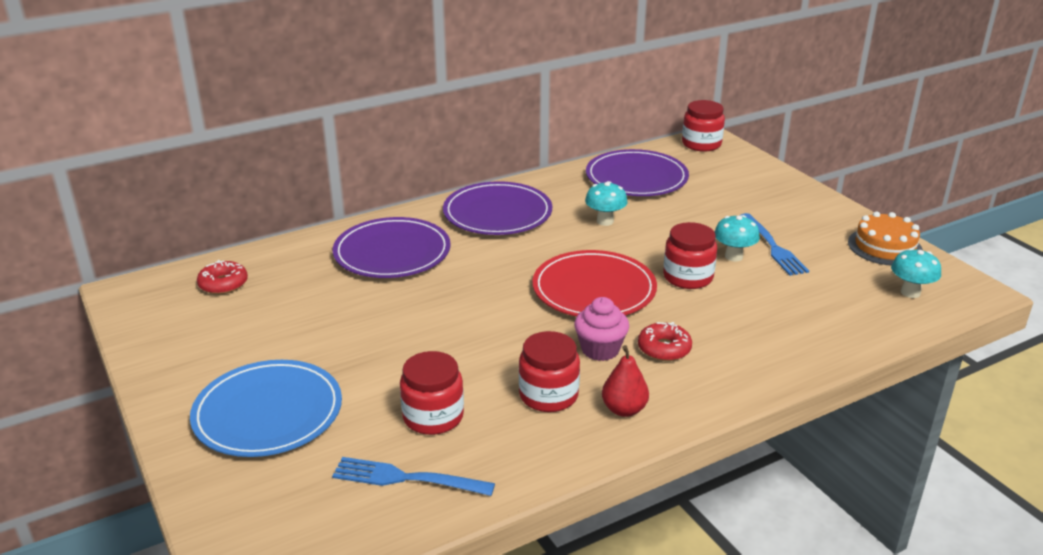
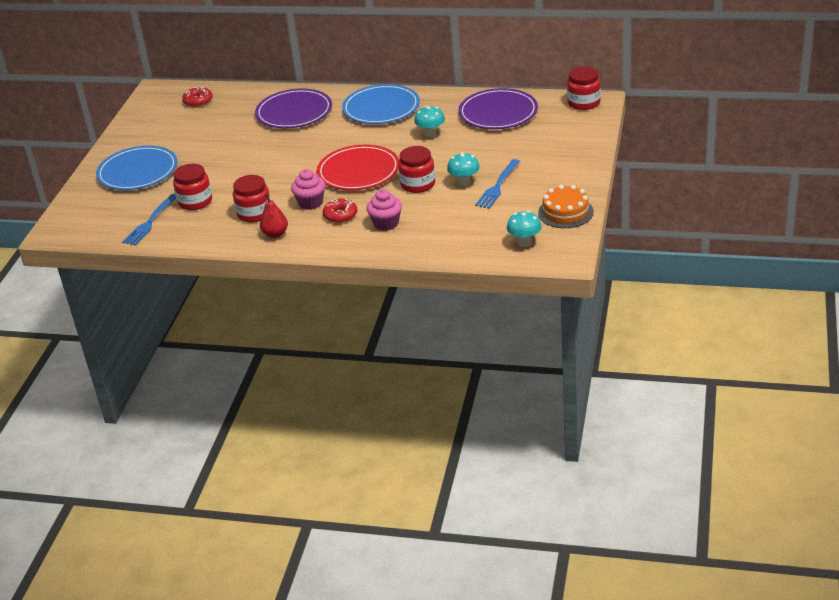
camera: 45 degrees right, 5 degrees up
(407, 478) = (150, 222): blue fork -> blue fork turned 120 degrees counterclockwise
(497, 213) = (381, 108): purple plate -> blue plate
(734, 335) = (386, 223): none -> pink cupcake

